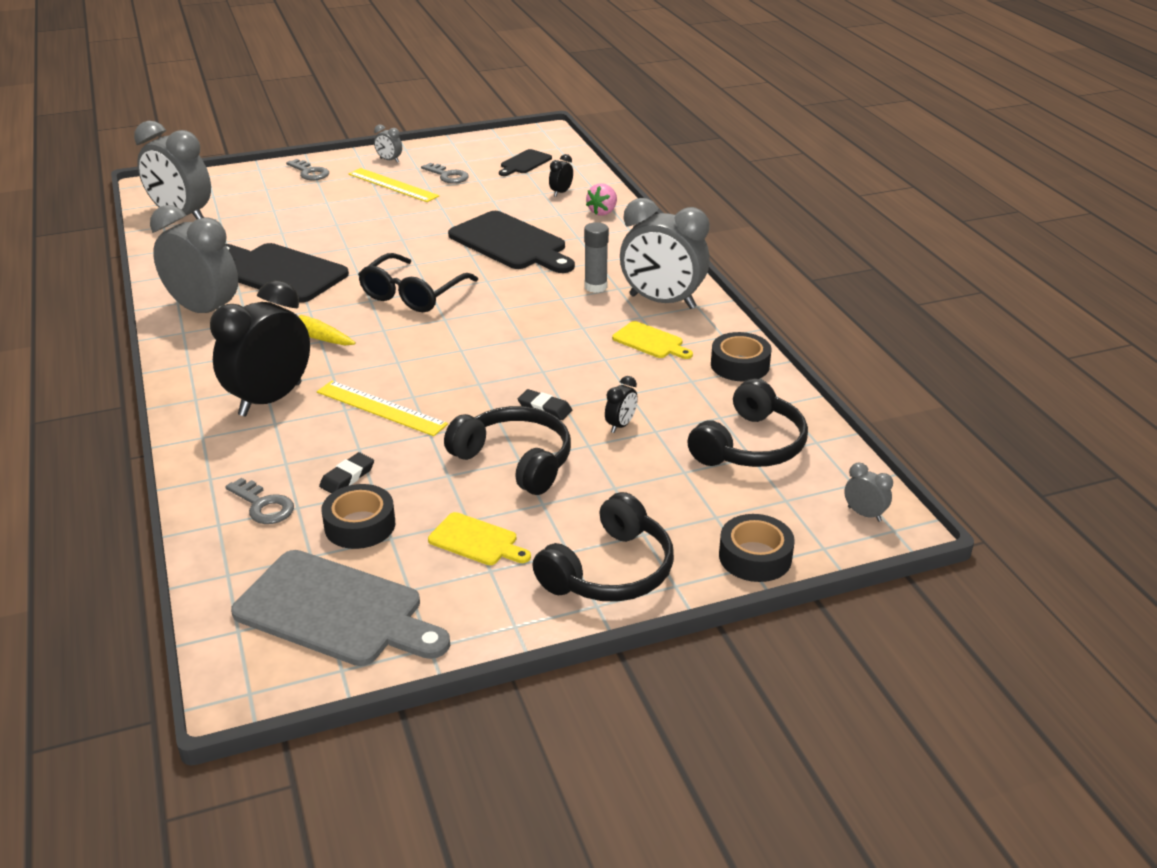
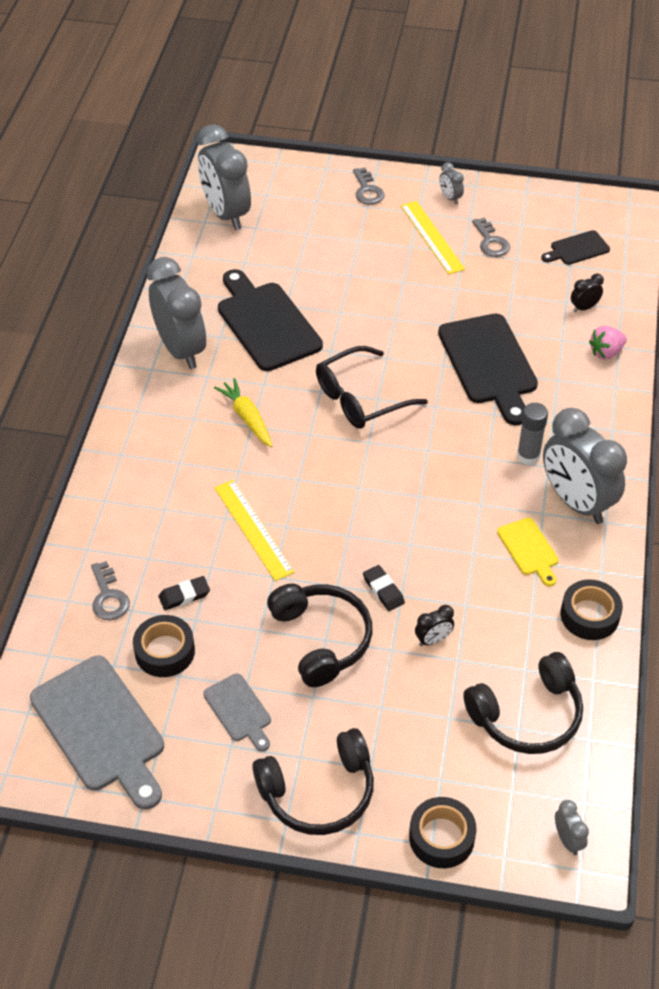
camera: 30 degrees right, 15 degrees up
(270, 399) = (175, 480): black clock -> none
(476, 541) = (239, 710): yellow cutting board -> grey cutting board

